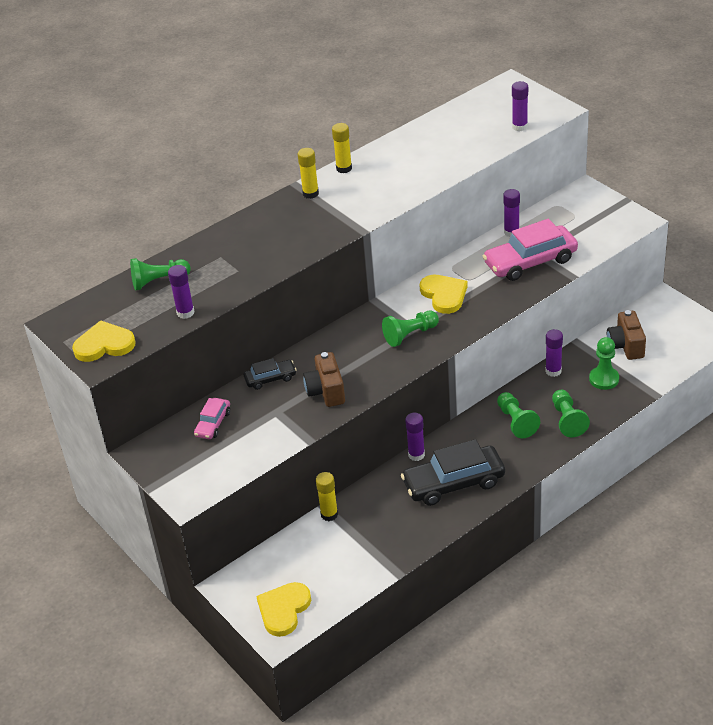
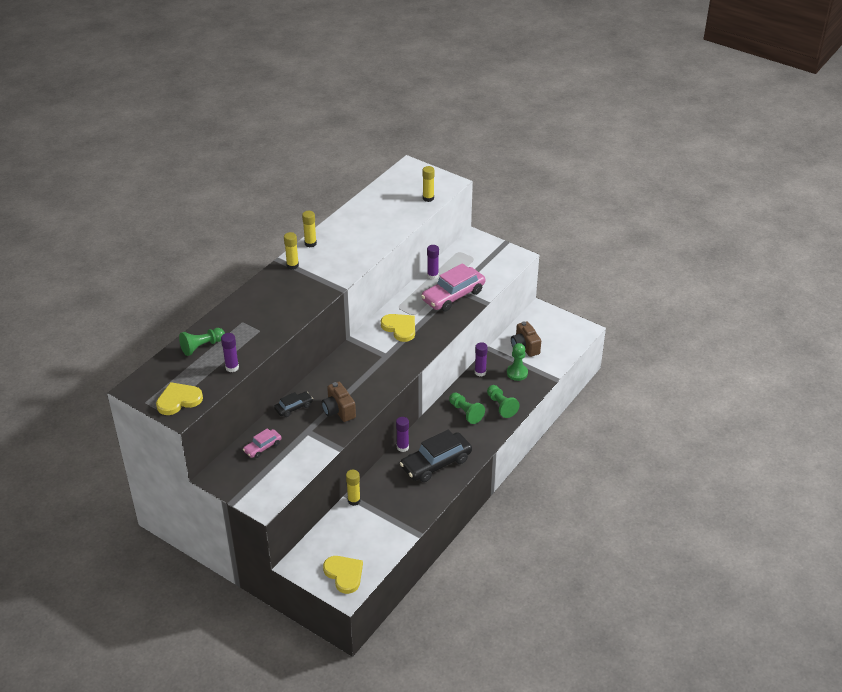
camera: 20 degrees left, 0 degrees up
(213, 424) = (262, 447): pink car -> pink car turned 45 degrees clockwise
(283, 610) = (344, 574): yellow heart -> yellow heart turned 135 degrees clockwise
(410, 335) = (385, 361): green pawn -> none
(519, 126) = (428, 198): purple glue stick -> yellow glue stick

